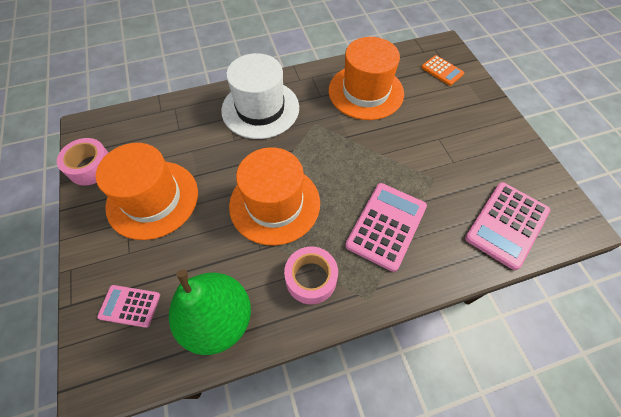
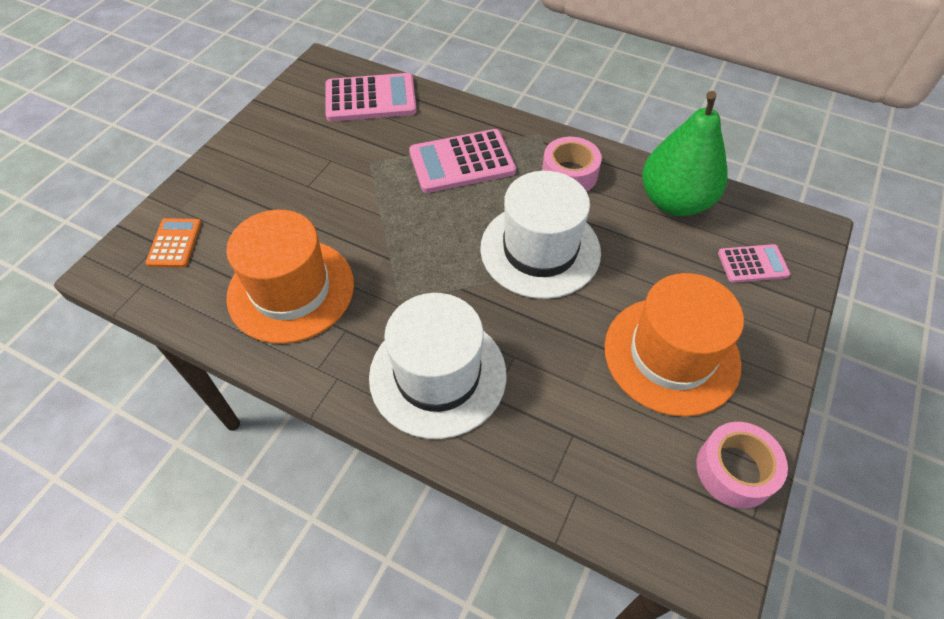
camera: 135 degrees left, 5 degrees down
(130, 306) = (752, 264): pink calculator -> pink calculator turned 60 degrees counterclockwise
(275, 204) = (540, 250): orange hat -> white hat

